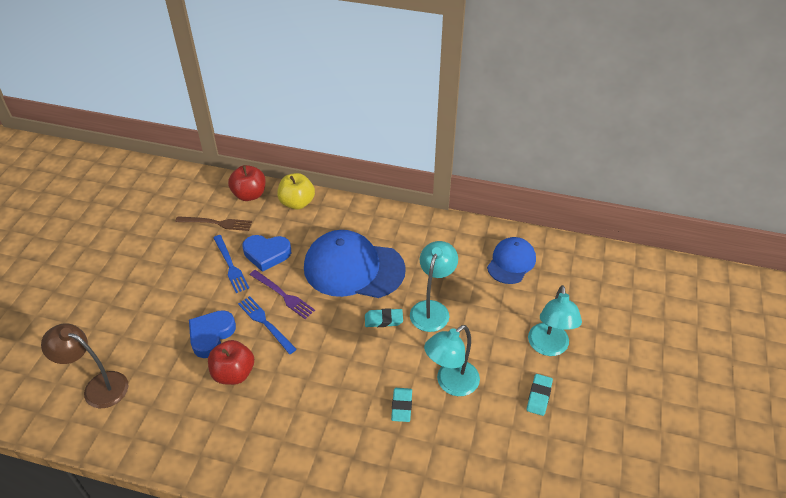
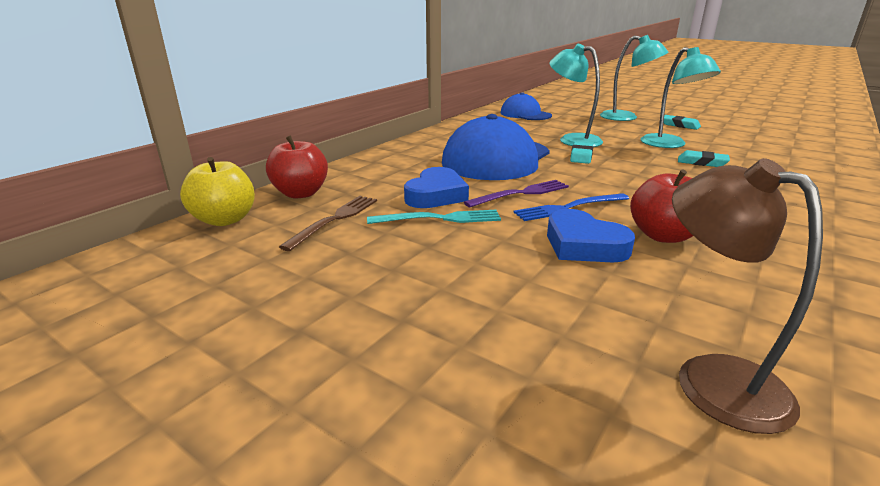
camera: 70 degrees left, 20 degrees down
(98, 386) = (712, 378): brown lamp -> brown lamp turned 105 degrees clockwise
(230, 265) = (439, 219): blue fork -> turquoise fork
(297, 203) = (355, 171): yellow apple -> yellow apple (225, 220)

